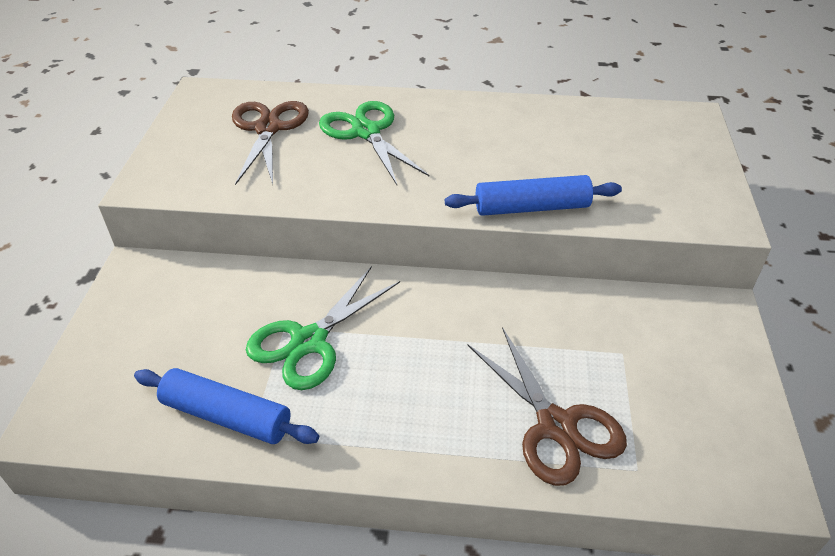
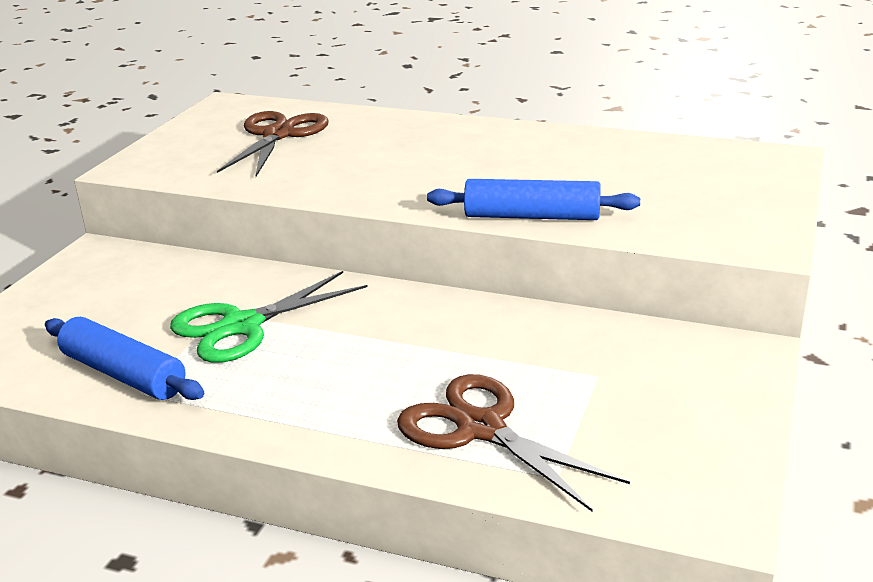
camera: 15 degrees right, 15 degrees down
(366, 132) = (382, 144): green scissors -> none
(556, 426) = (480, 428): brown scissors -> brown scissors turned 150 degrees clockwise

